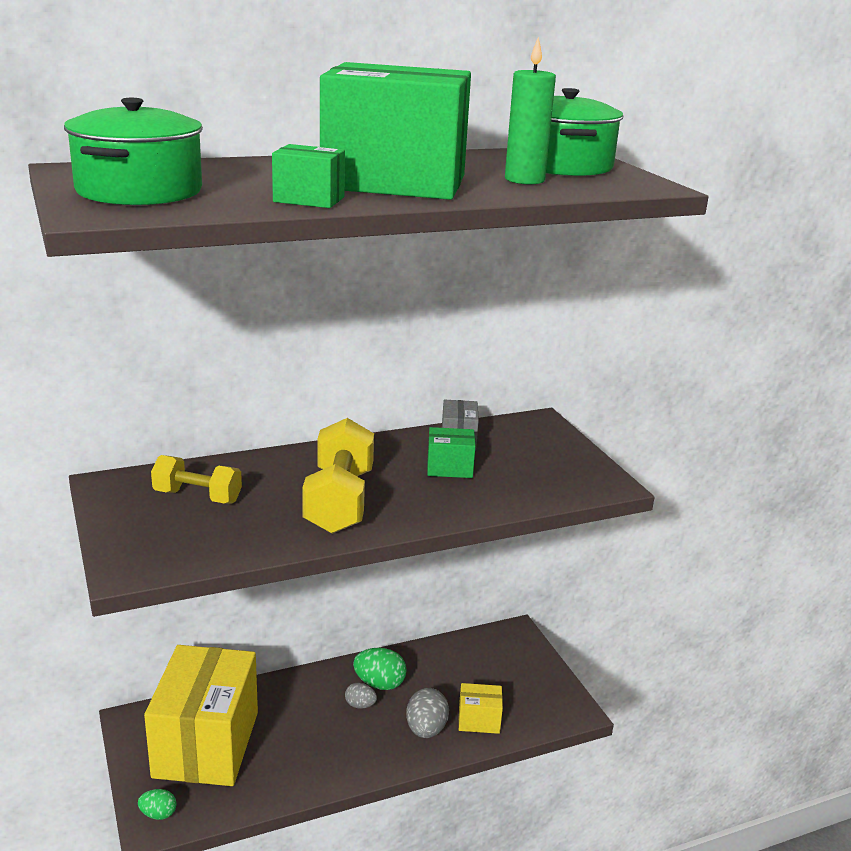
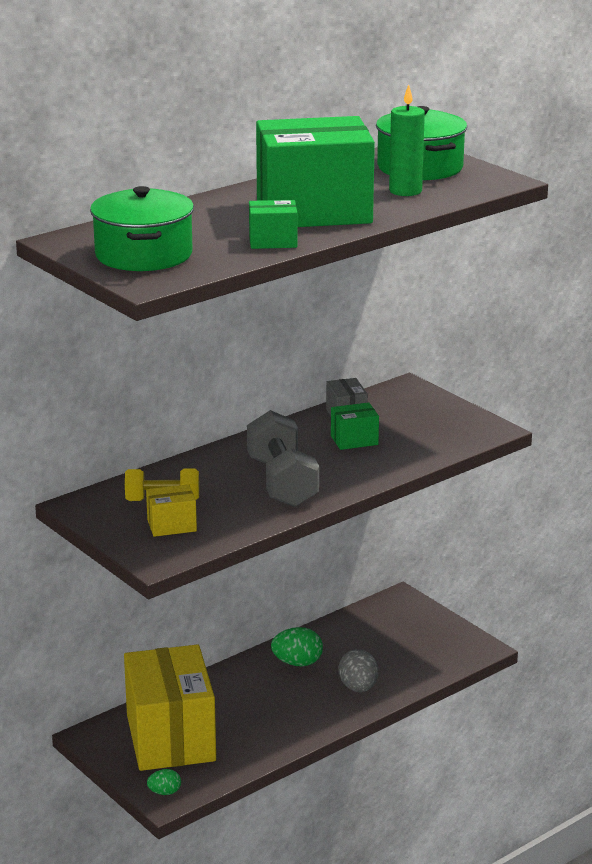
camera: 15 degrees left, 0 degrees up
(339, 501) = (282, 482): yellow dumbbell -> grey dumbbell
(360, 705) = (289, 682): grey egg -> none
(479, 720) = (401, 672): yellow box -> yellow box (171, 525)

